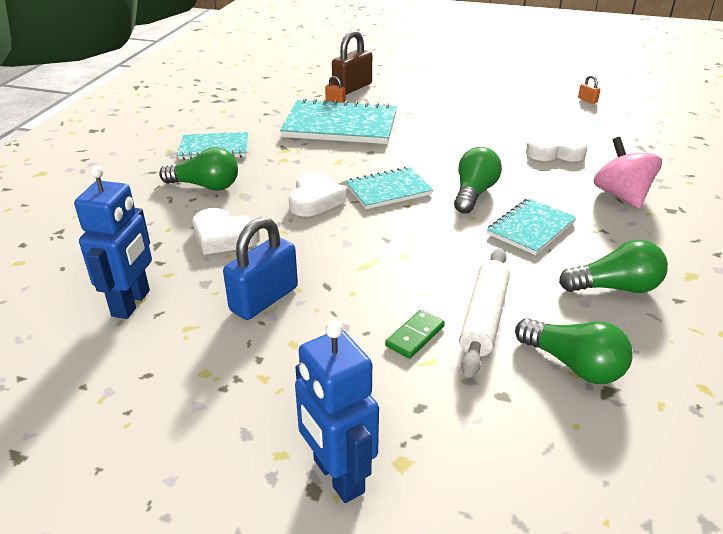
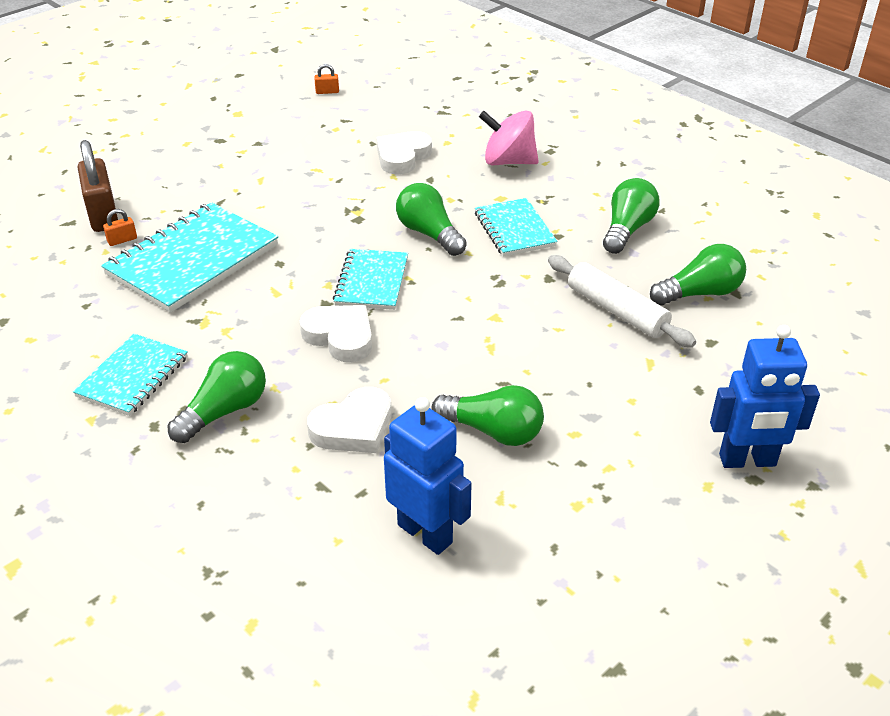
camera: 60 degrees left, 5 degrees up
(264, 299) = (493, 431): blue padlock -> green light bulb
(415, 336) = (614, 357): green domino -> none

